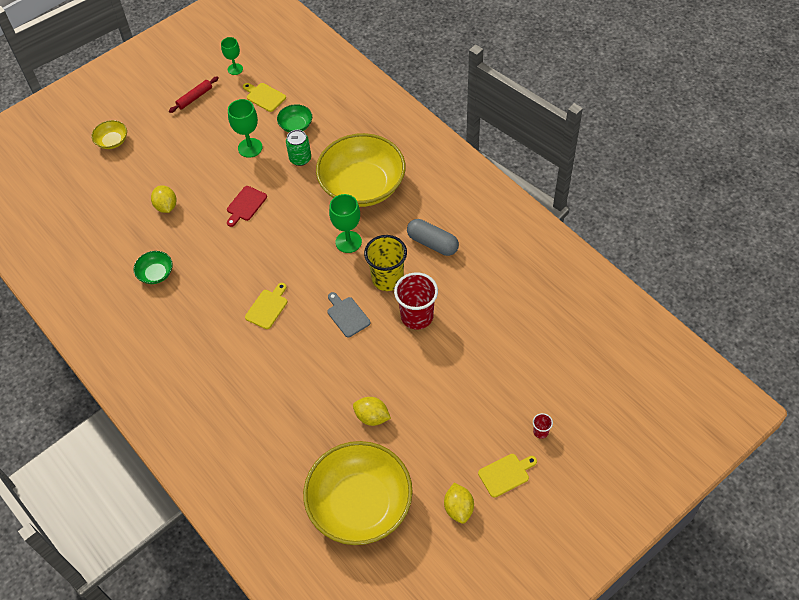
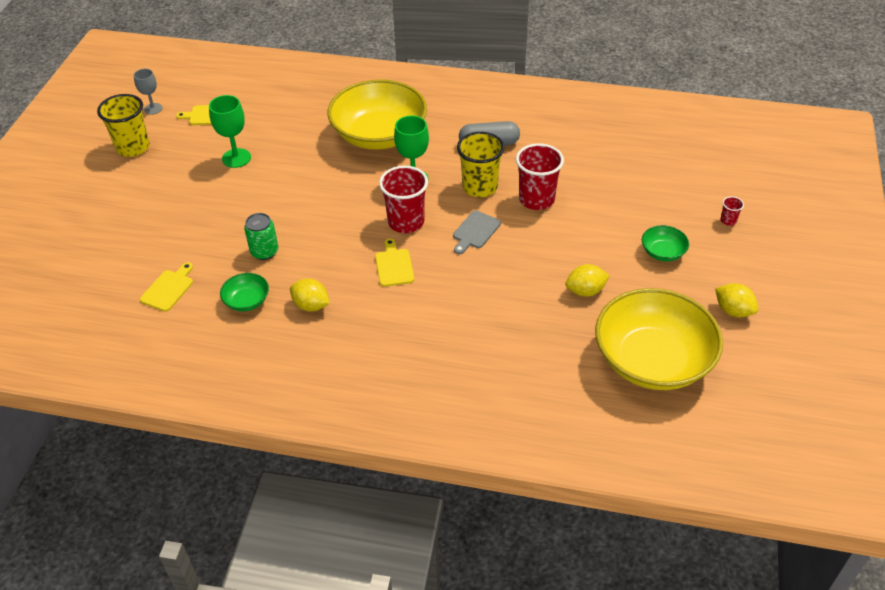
camera: 40 degrees left, 10 degrees down
(112, 141) = (75, 221): yellow bowl -> none
(166, 206) = (197, 243): yellow lemon -> yellow lemon (311, 305)
(195, 98) = (133, 147): red rolling pin -> yellow cup
(235, 69) = (153, 109): green goblet -> grey goblet
(245, 205) = (281, 202): red cutting board -> none
(296, 125) = (264, 122): green bowl -> green bowl (663, 252)
(300, 159) = (297, 143): green can -> green can (264, 251)
(309, 276) = (406, 222): none -> red cup
(347, 315) = (475, 231): grey cutting board -> grey cutting board turned 75 degrees counterclockwise
(505, 474) = (738, 264): yellow cutting board -> yellow cutting board (168, 289)

